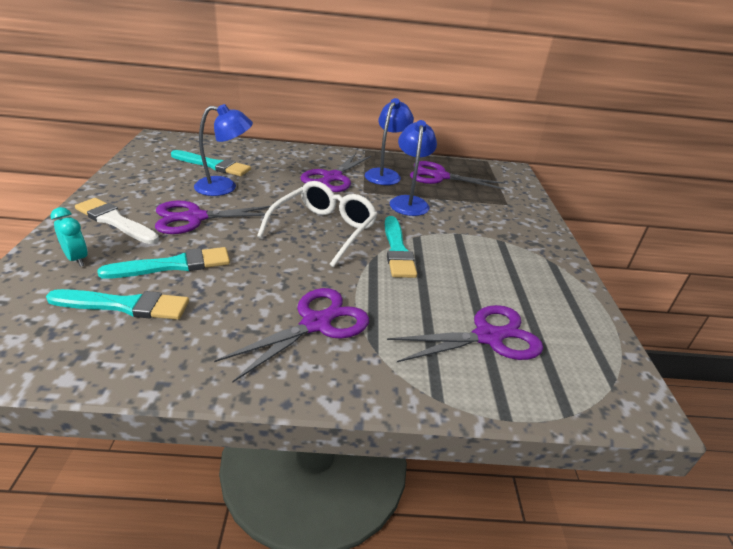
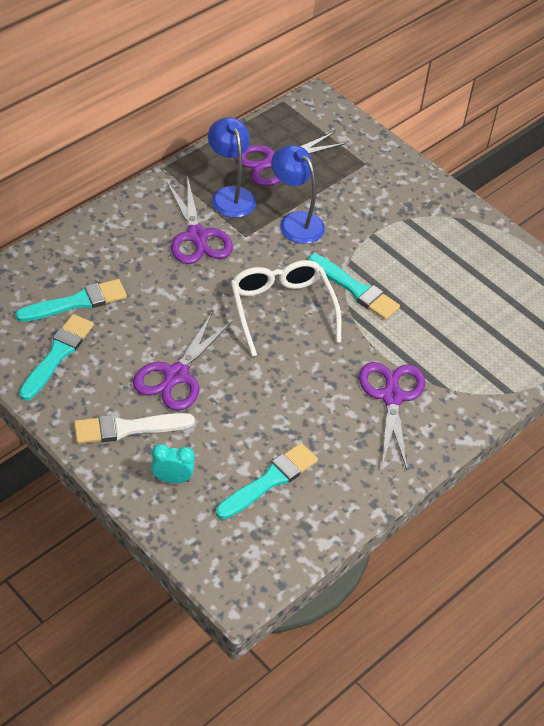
camera: 45 degrees left, 15 degrees up
(174, 265) = (241, 428): turquoise brush -> turquoise brush (57, 354)
(224, 187) = (136, 322): blue lamp -> none
(488, 337) = (489, 326): purple scissors -> none

